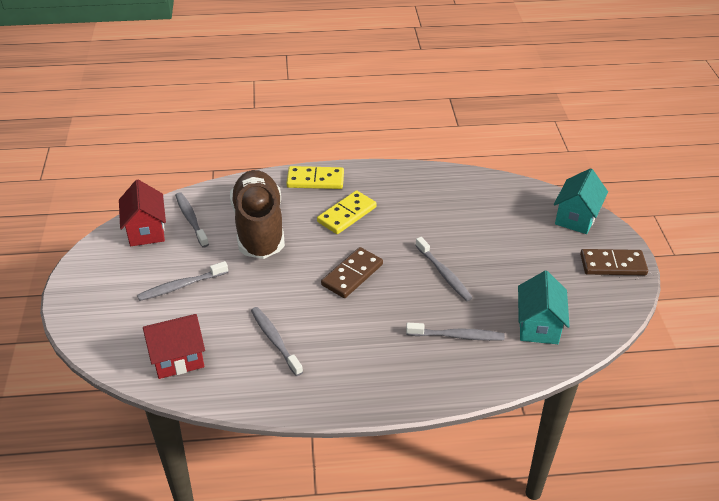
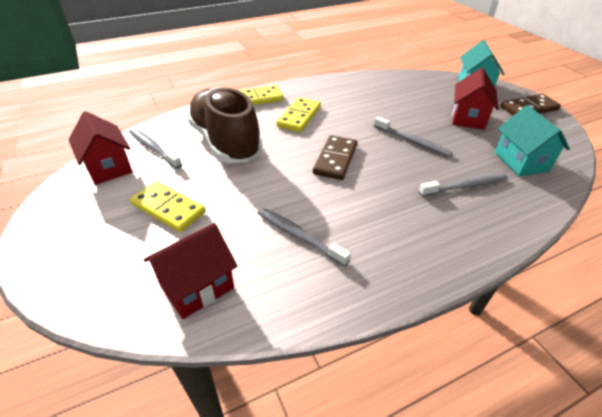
camera: 20 degrees left, 0 degrees up
(181, 286) = (168, 208): grey toothbrush -> yellow domino
(528, 260) = (468, 118): none -> red house

